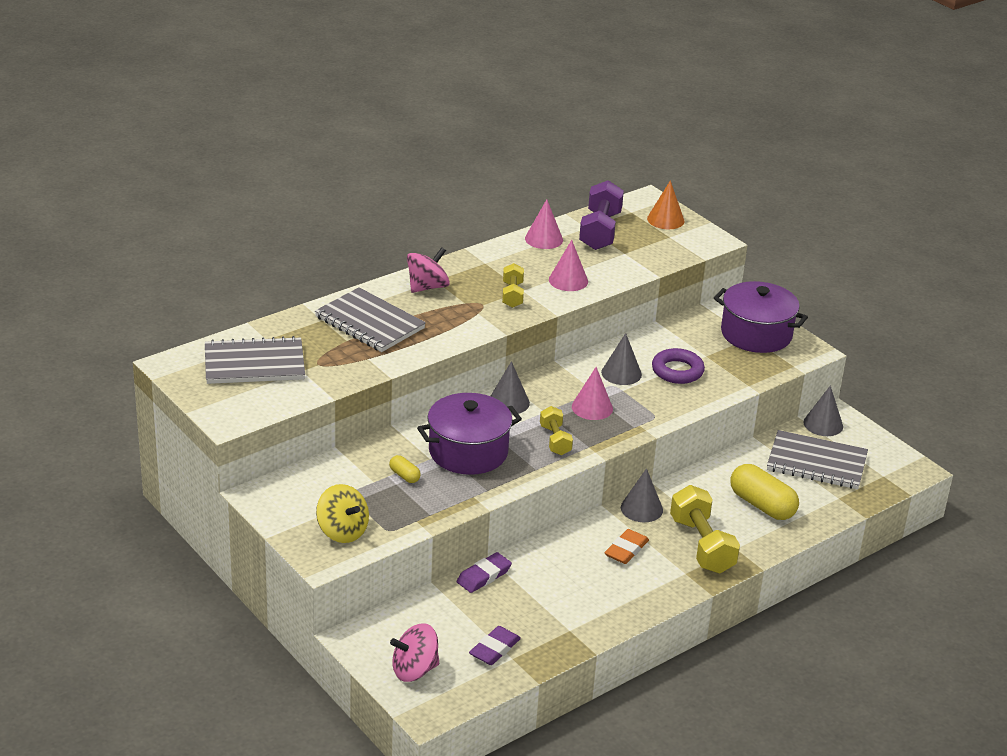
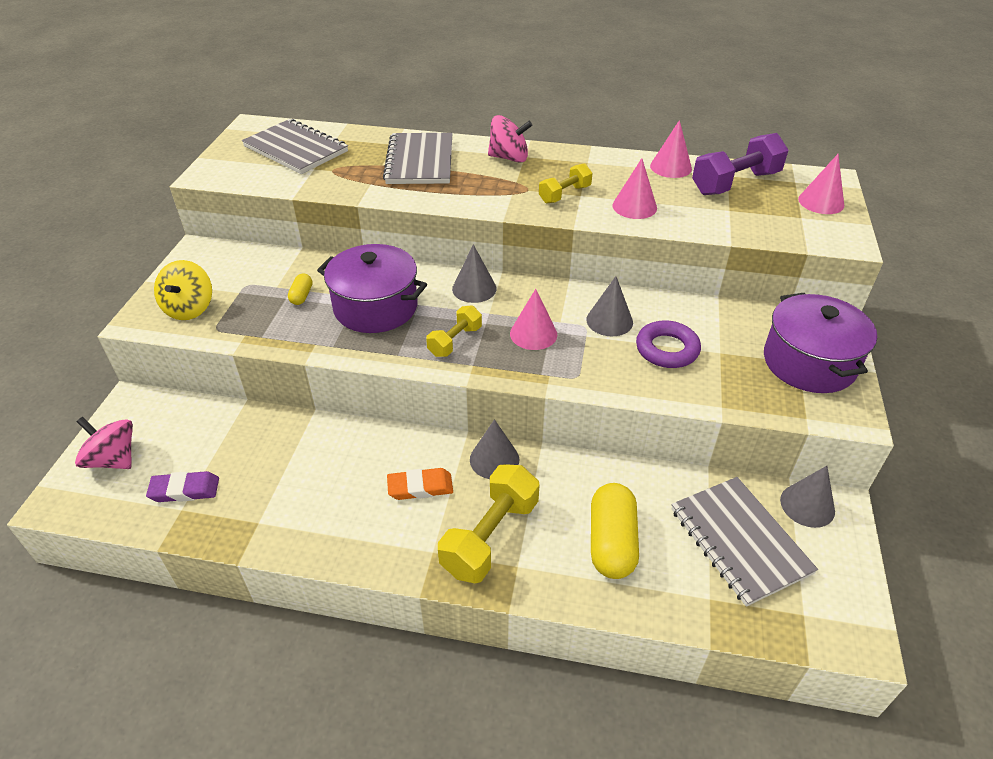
camera: 50 degrees right, 10 degrees up
(483, 576) = (284, 422): purple eraser -> none
(665, 220) = (821, 202): orange cone -> pink cone

